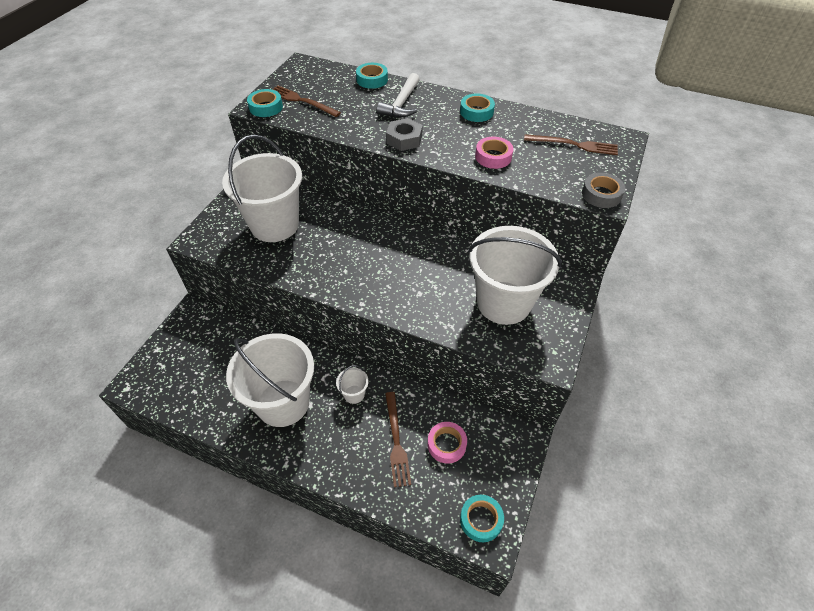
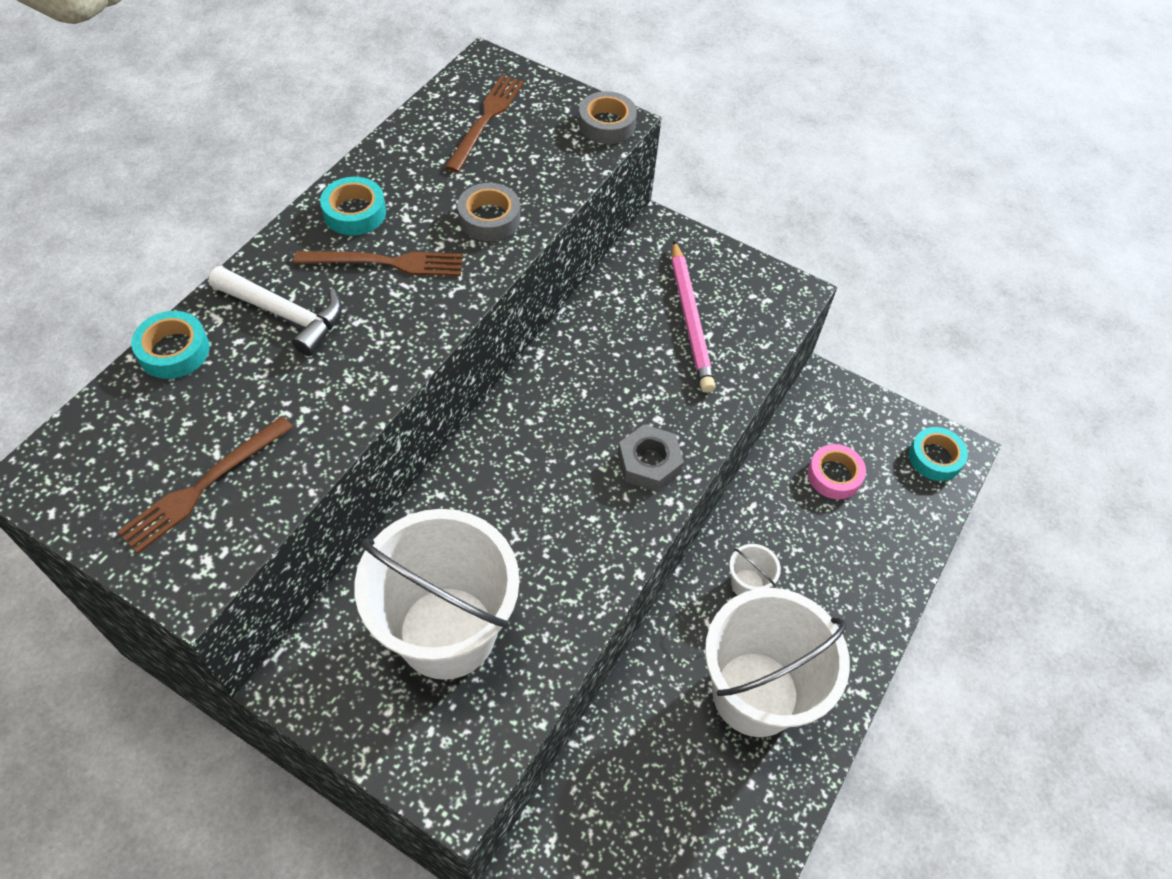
camera: 85 degrees left, 5 degrees up
(266, 107) = (200, 560): turquoise tape -> none
(396, 441) = (828, 536): brown fork -> brown fork (386, 263)
(404, 139) = (403, 327): grey nut -> grey nut (649, 463)
(493, 157) = (489, 218): pink tape -> grey tape
(503, 303) = (690, 319): white bucket -> pink pencil

